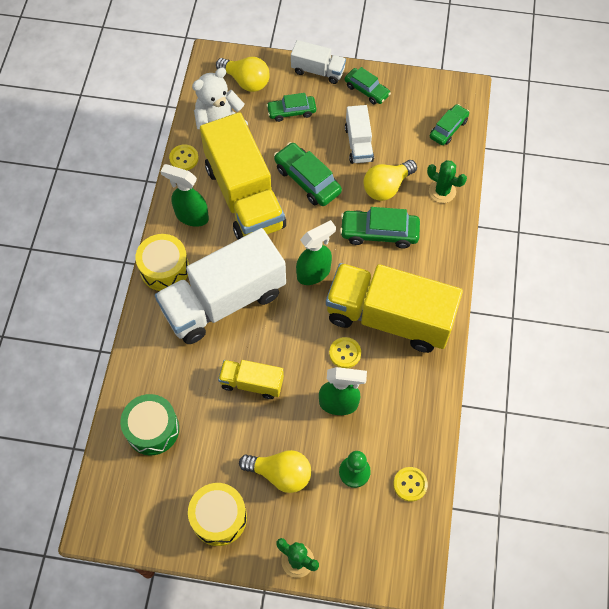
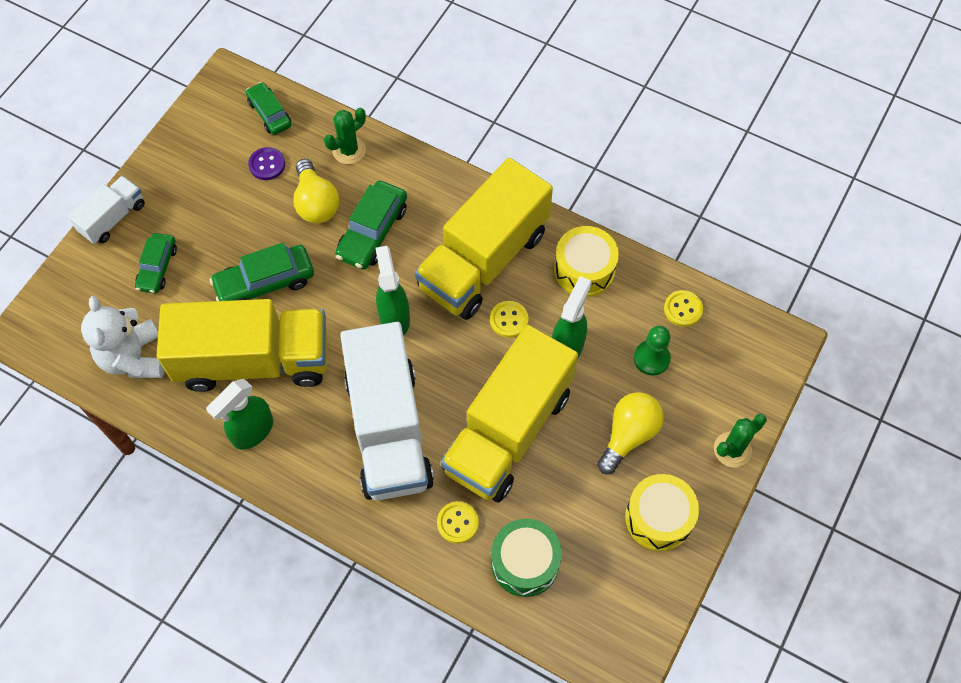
camera: 70 degrees left, 0 degrees up
(164, 269) = (313, 486): yellow drum -> yellow drum (584, 269)
(184, 158) = (161, 415): yellow button -> yellow button (457, 523)
(246, 81) = (82, 304): yellow light bulb -> none
(252, 383) = (508, 431): yellow truck -> yellow truck, size x2.07
(358, 144) = (242, 211): white truck -> none
(366, 90) = (171, 176): green car -> none
(404, 144) = (267, 164): none -> purple button

